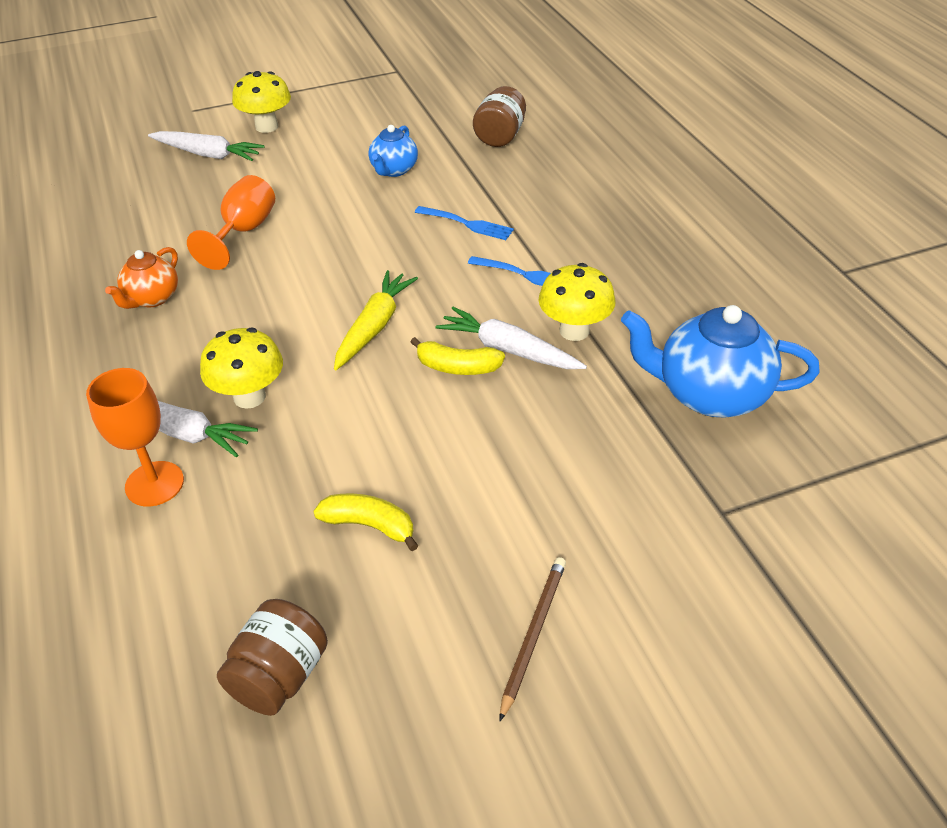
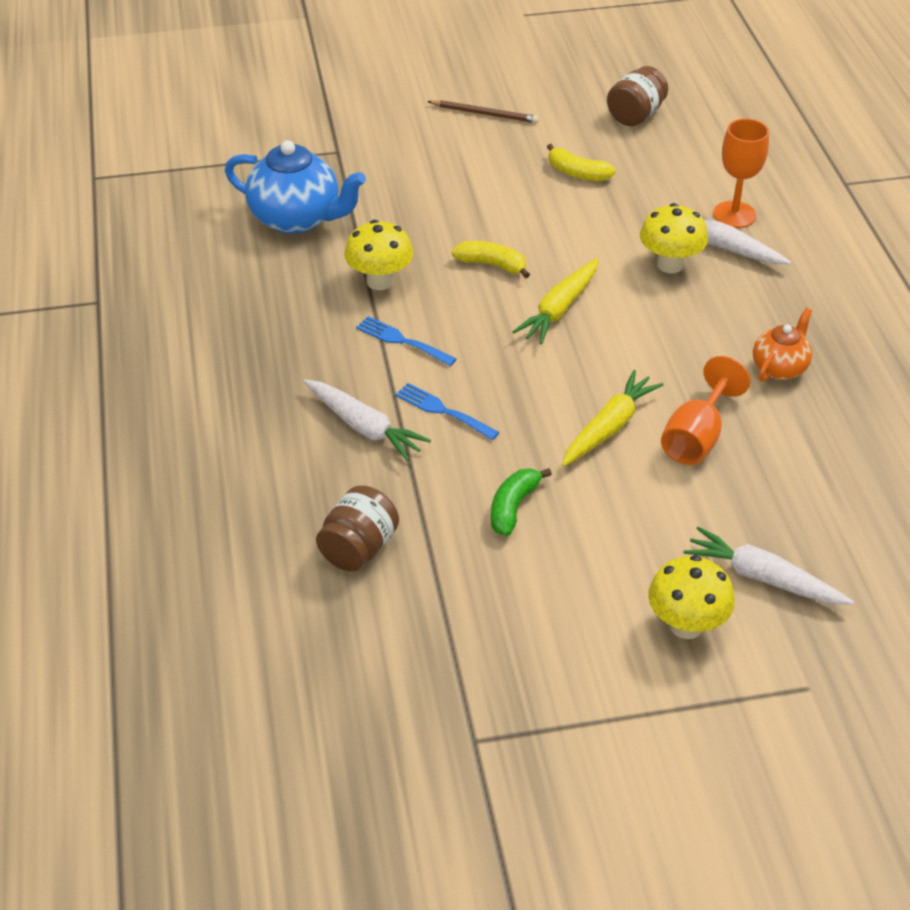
camera: 170 degrees left, 0 degrees up
(320, 230) = (609, 427): none -> yellow carrot
(393, 170) = (513, 507): blue teapot -> green banana
(508, 350) = (444, 273): white carrot -> white carrot (364, 427)
(533, 634) = (485, 114): brown pencil -> brown pencil turned 105 degrees counterclockwise

